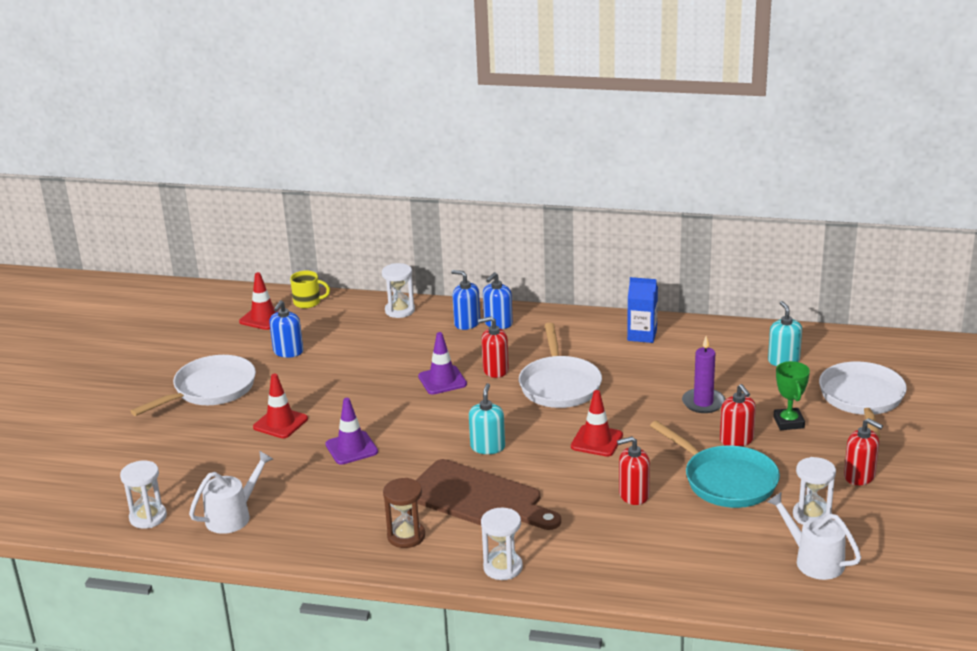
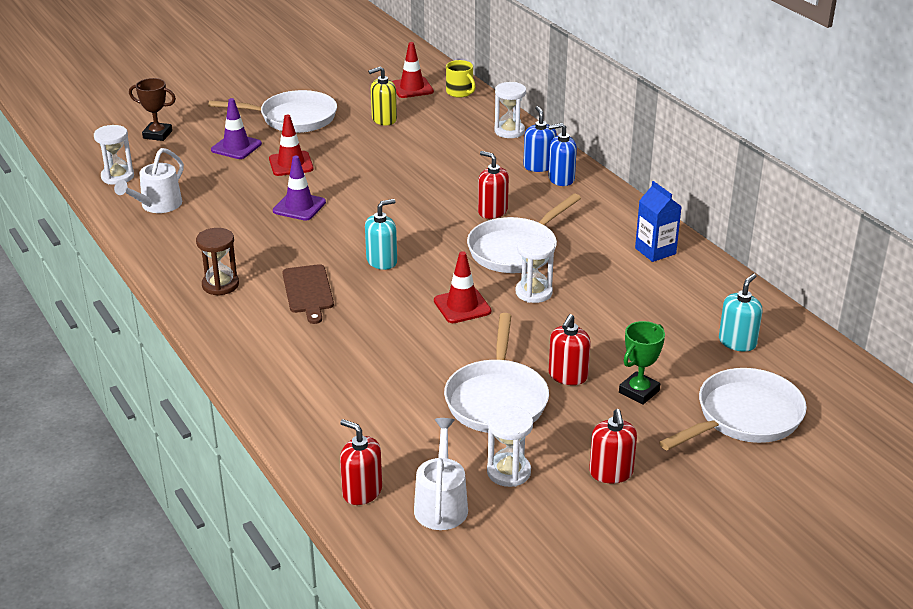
camera: 45 degrees right, 5 degrees up
(113, 466) = (157, 134): none -> brown trophy
(233, 516) = (157, 205): white watering can -> white watering can turned 120 degrees clockwise
(288, 352) = (384, 119): blue soap dispenser -> yellow soap dispenser
(442, 380) = (442, 197): purple traffic cone -> purple traffic cone (236, 147)
(478, 498) = (308, 291): brown cutting board -> brown cutting board, size x0.60
(503, 567) = (233, 347): white hourglass -> white hourglass (534, 292)
(633, 495) = (410, 361): red soap dispenser -> red soap dispenser (362, 491)
(703, 403) = (599, 331): purple candle -> none
(726, 481) = (496, 399): turquoise pan -> white pan

